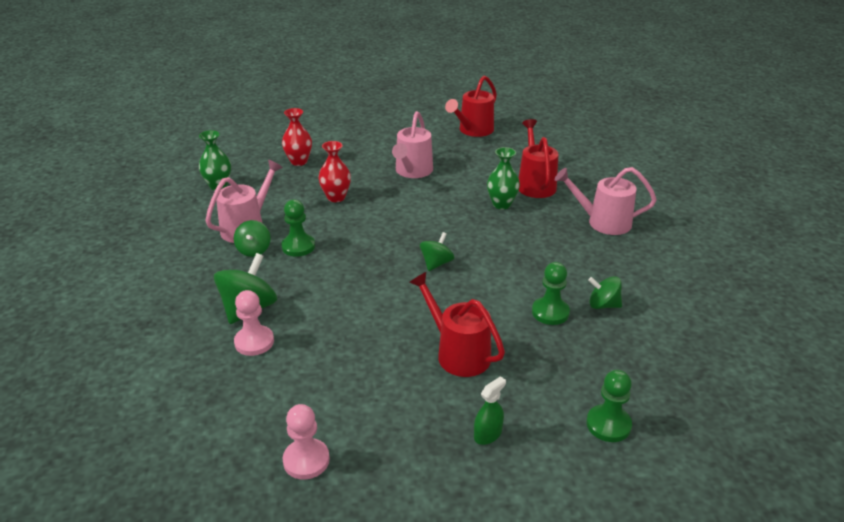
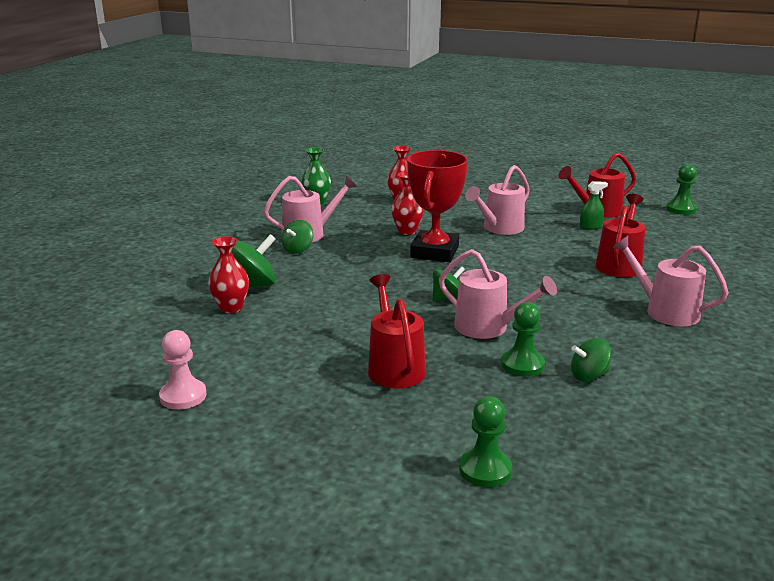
camera: 30 degrees right, 10 degrees down
(254, 342) = (231, 308): pink pawn -> red vase
(298, 246) = (337, 256): green pawn -> green pawn (681, 209)
(381, 215) = (434, 252): none -> red trophy
(487, 434) = (354, 434): green spray bottle -> green spray bottle (590, 226)
(494, 284) = (488, 328): none -> pink watering can
(501, 204) = (564, 271): green vase -> none
(603, 305) = (588, 376): green spinning top -> green spinning top turned 60 degrees counterclockwise

